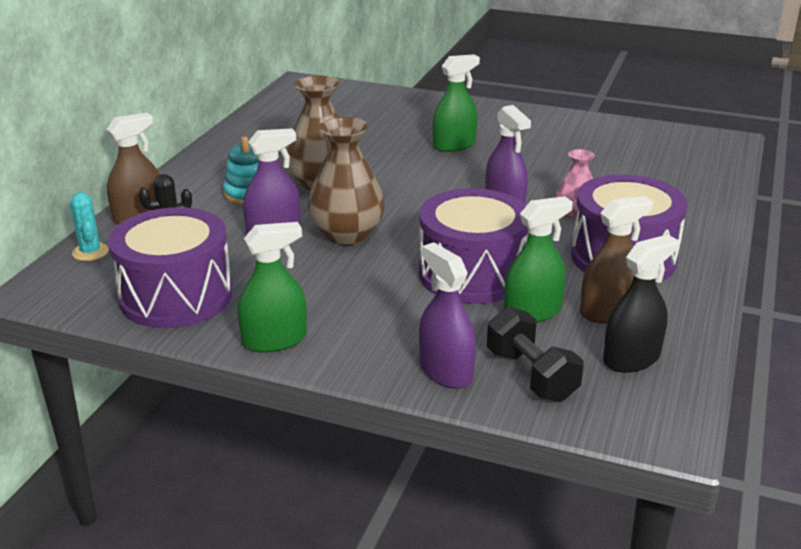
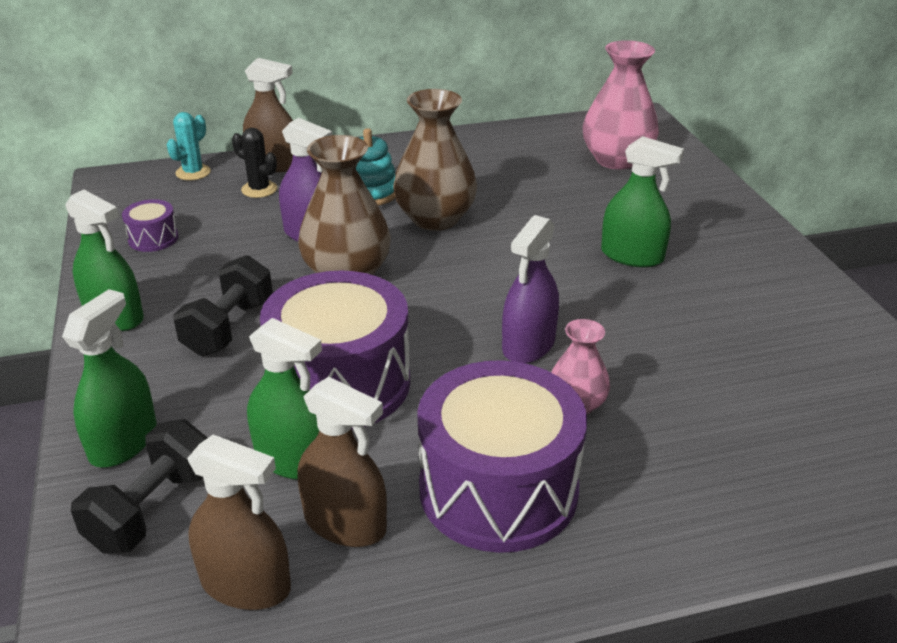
camera: 55 degrees right, 5 degrees up
(176, 296) = (153, 238): purple drum -> purple drum, size x0.43
(339, 108) = (616, 160): none -> pink vase
(355, 296) = (229, 327): none -> black dumbbell
(446, 371) = (123, 442): purple spray bottle -> green spray bottle
(631, 358) = (245, 584): black spray bottle -> brown spray bottle

